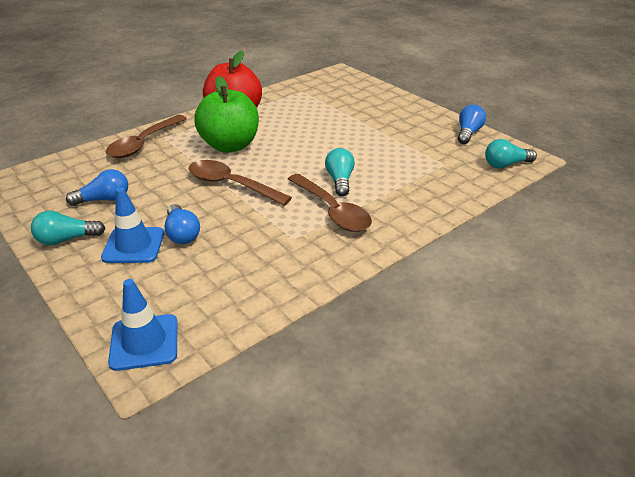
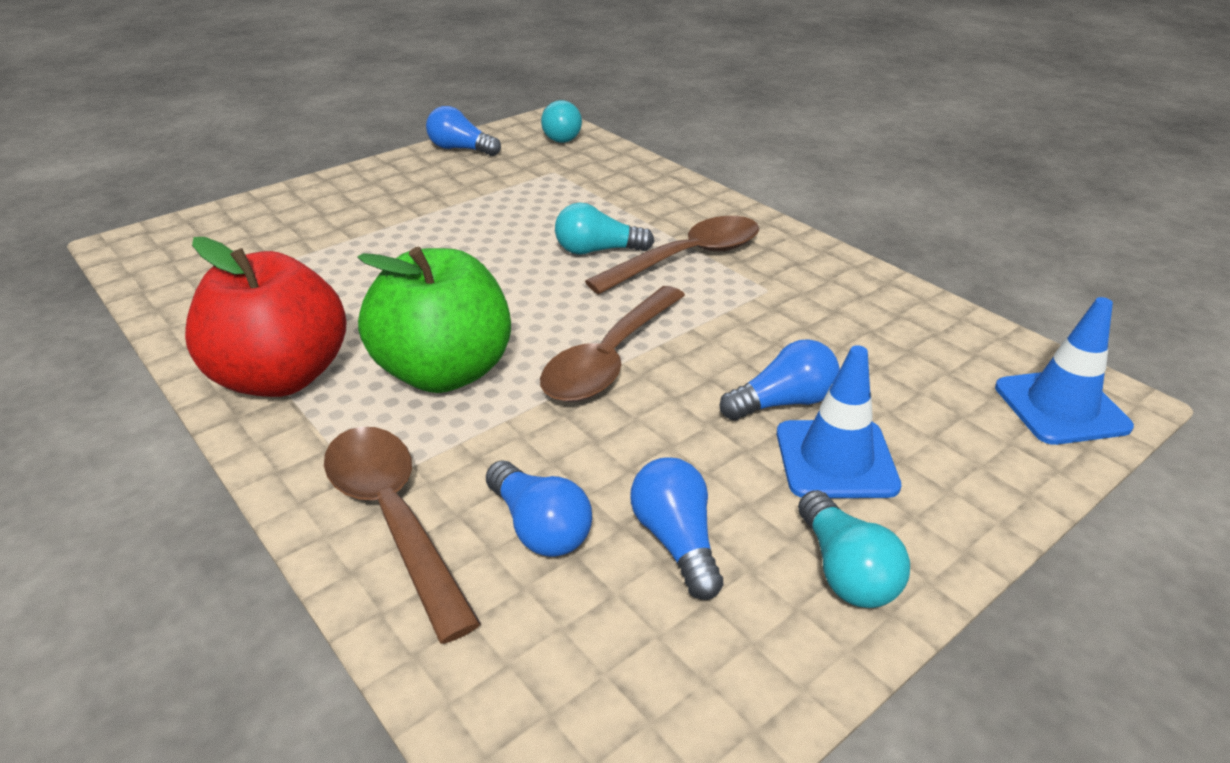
camera: 90 degrees left, 0 degrees up
(126, 170) = (539, 527): none -> blue light bulb
(144, 143) = (393, 518): brown spoon -> brown spoon turned 150 degrees counterclockwise

